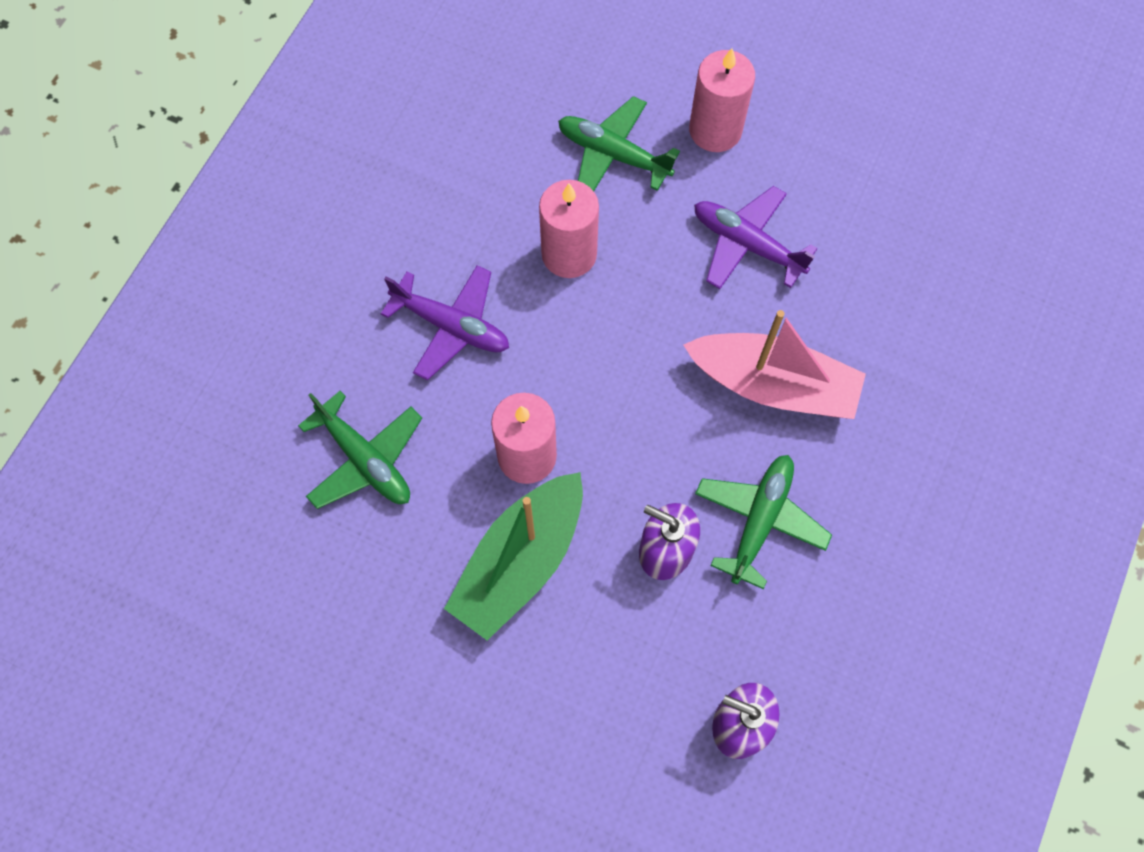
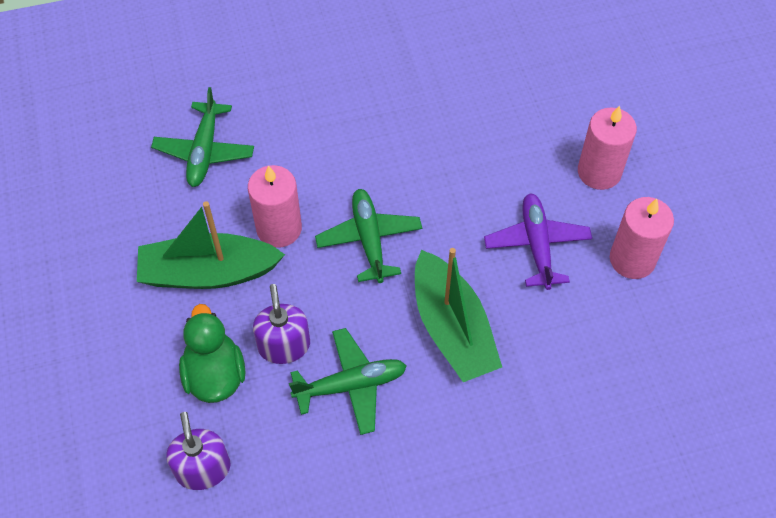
camera: 50 degrees right, 10 degrees down
(452, 326) = (326, 132): purple plane -> none
(569, 254) = (432, 156): pink candle -> pink candle (632, 259)
(613, 154) = (523, 131): green plane -> green plane (369, 239)
(644, 639) = (215, 375): none -> green duck
(773, 385) = (452, 328): pink boat -> green boat

